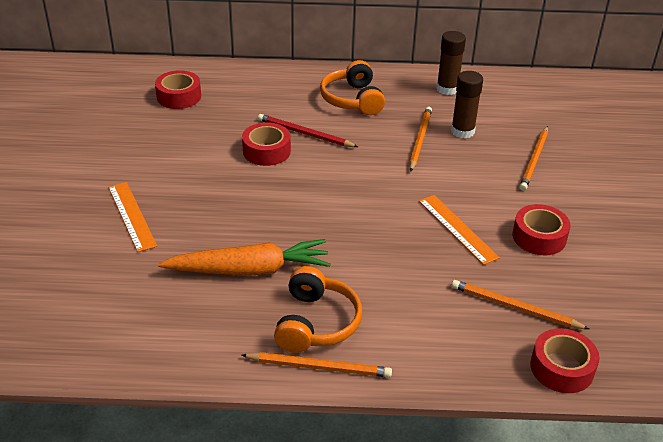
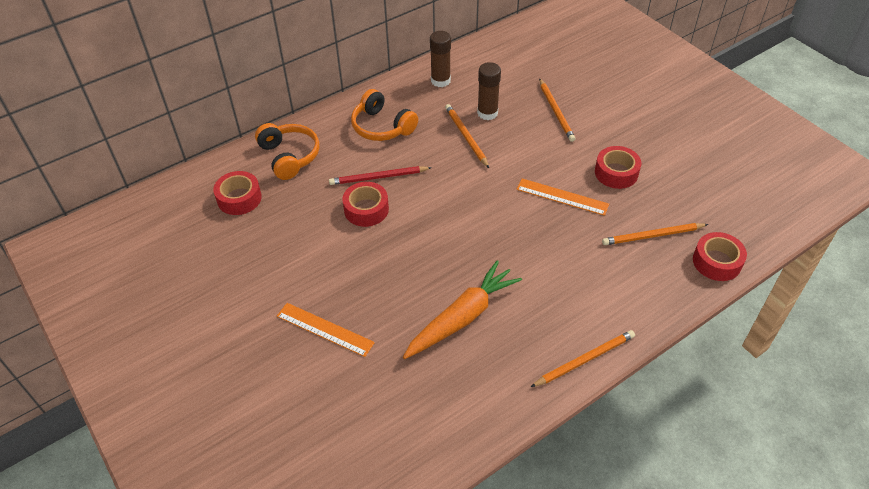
camera: 35 degrees left, 10 degrees up
(316, 323) = (549, 328): orange headphones -> orange headphones (289, 156)

